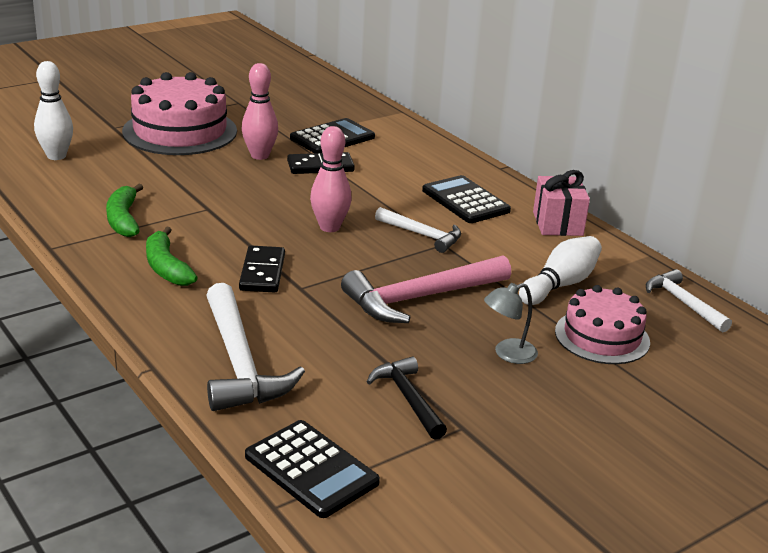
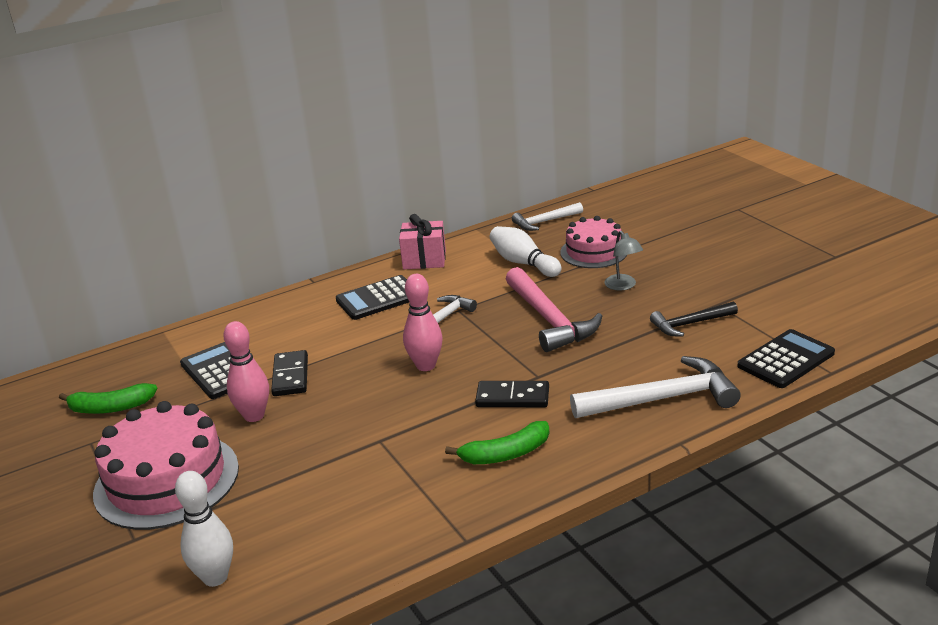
camera: 80 degrees left, 0 degrees up
(123, 219) = (401, 495): green banana -> green banana (111, 408)

